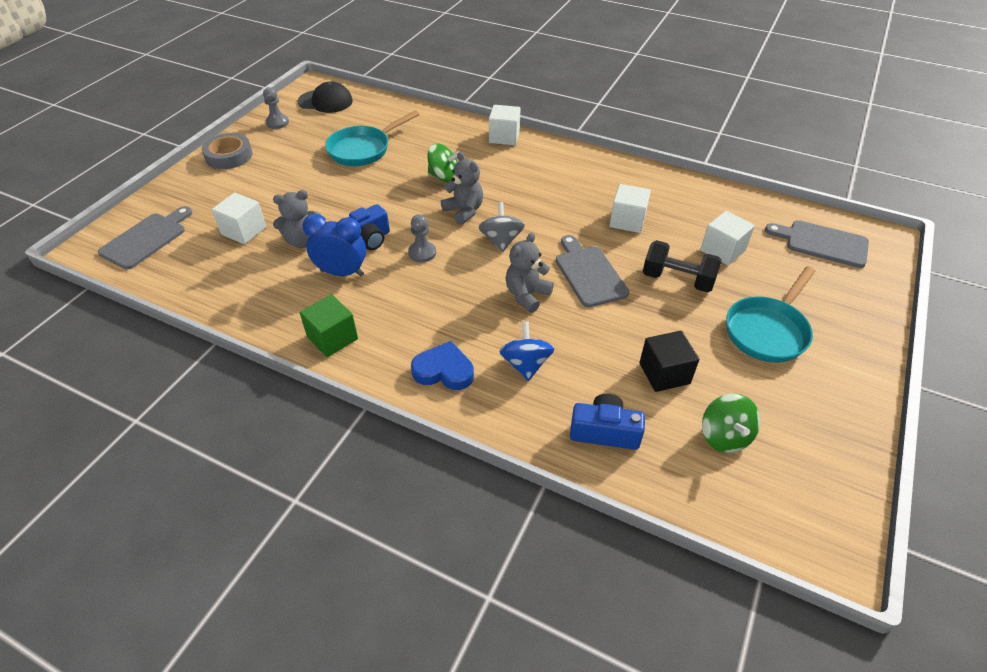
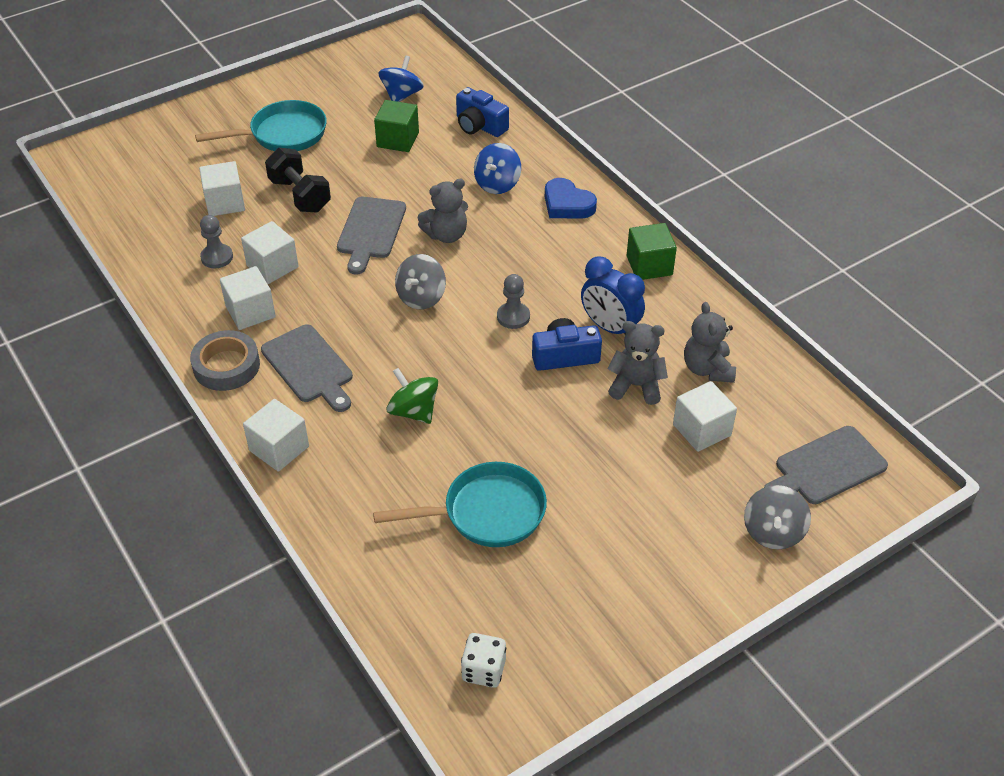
camera: 150 degrees left, 0 degrees up
(182, 194) = (773, 532): none -> grey spinning top
(229, 156) = (689, 590): grey tape -> grey tape (226, 366)
(277, 123) = (588, 644): grey pawn -> grey pawn (217, 257)
(325, 101) = (483, 670): black cap -> white dice
(464, 211) = (430, 350): grey teddy bear -> grey teddy bear (707, 369)
(604, 190) = (250, 312): none -> white cube
(664, 373) = (398, 140): black cube -> green cube
(724, 436) = (402, 95): green spinning top -> blue spinning top
(822, 243) = (129, 173): grey cutting board -> grey cutting board (309, 367)

